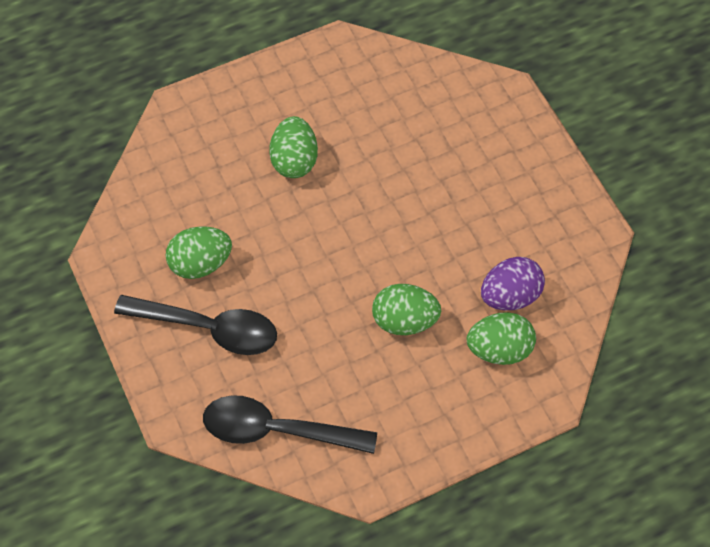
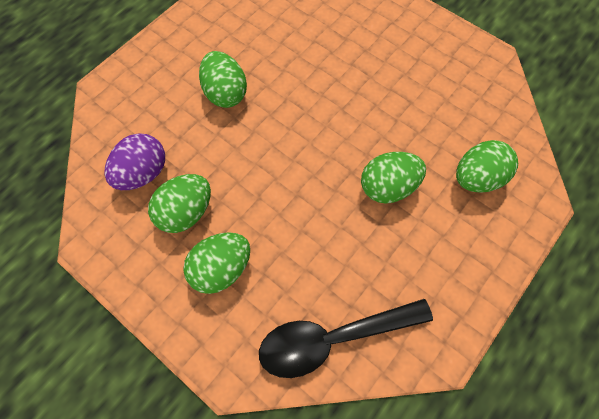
camera: 25 degrees left, 5 degrees up
(208, 328) = (221, 269): black spoon -> green egg
(510, 296) = (458, 131): purple egg -> purple egg (143, 173)

